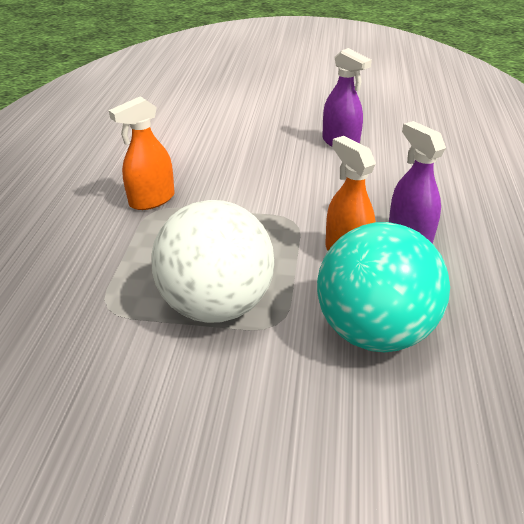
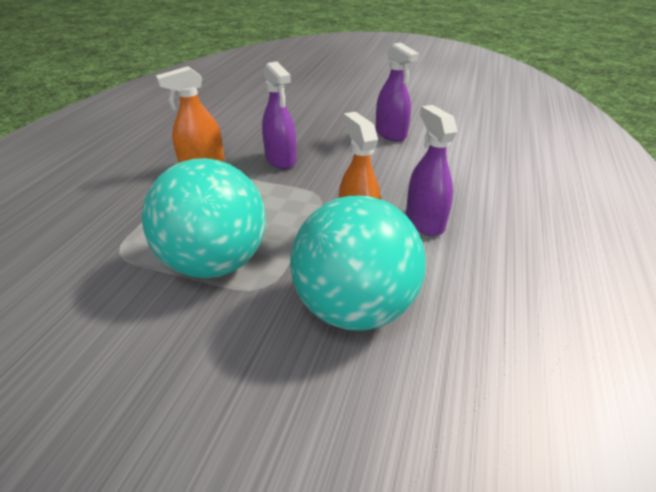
camera: 10 degrees right, 0 degrees up
(216, 305) = (215, 262): white ball -> turquoise ball
(235, 184) = (281, 159): none -> purple spray bottle

